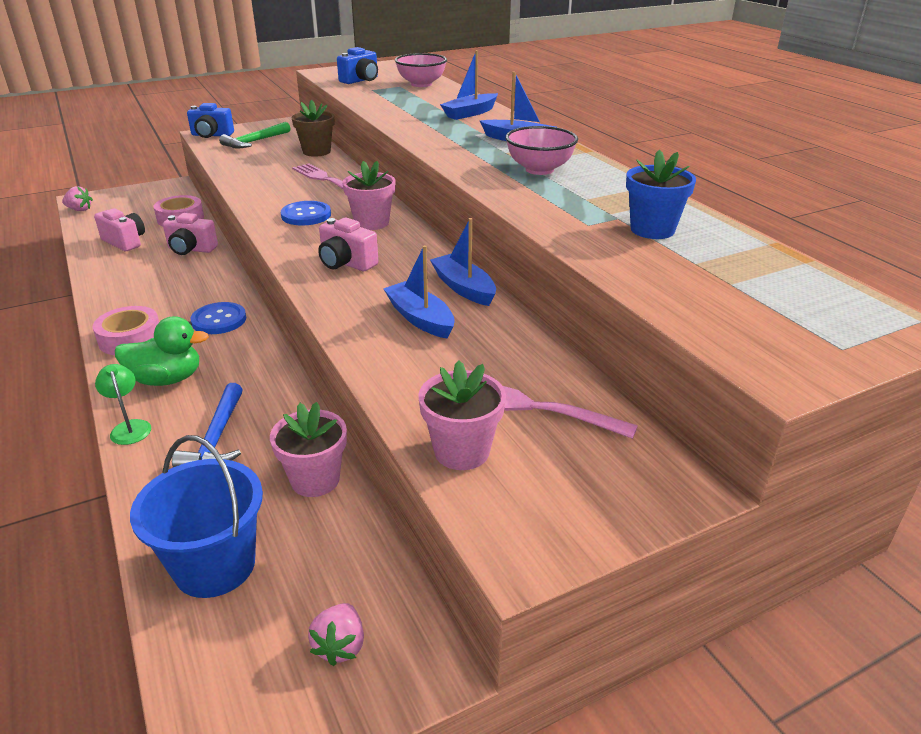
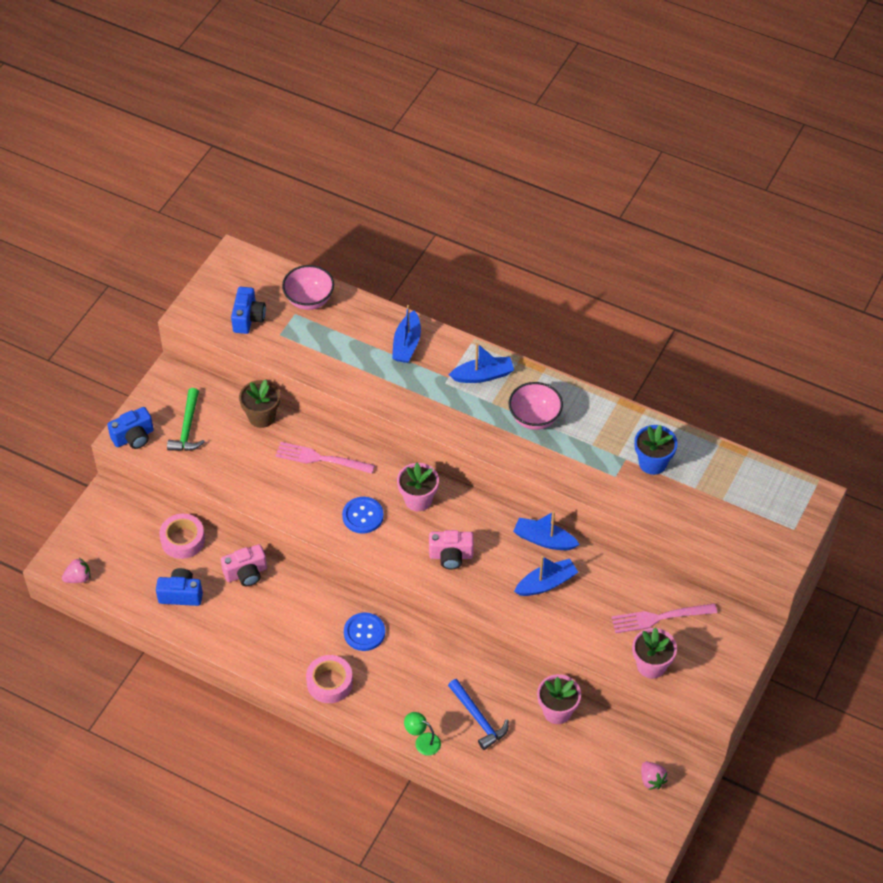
camera: 35 degrees left, 20 degrees up
(125, 242) = (181, 594): pink camera -> blue camera
(167, 379) = (397, 698): green duck -> none
(215, 565) = (563, 782): blue bucket -> none
(420, 318) = (546, 583): blue boat -> blue boat turned 135 degrees clockwise

